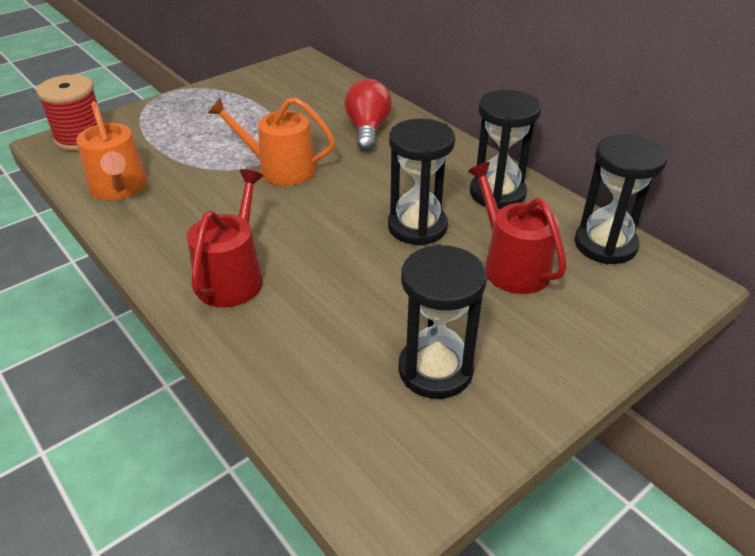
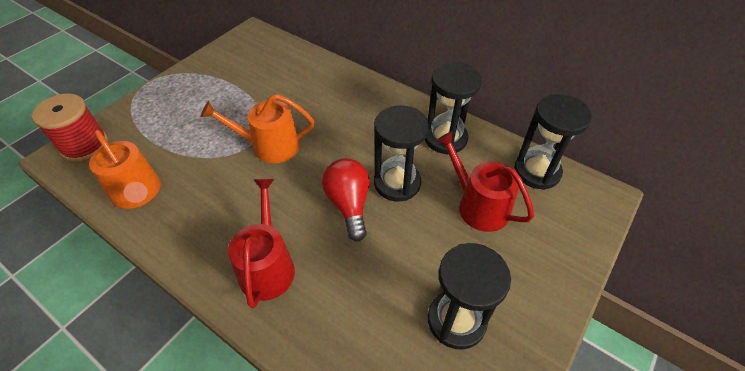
camera: 15 degrees left, 10 degrees up
(368, 130) = (327, 94): red light bulb -> red light bulb (349, 204)

